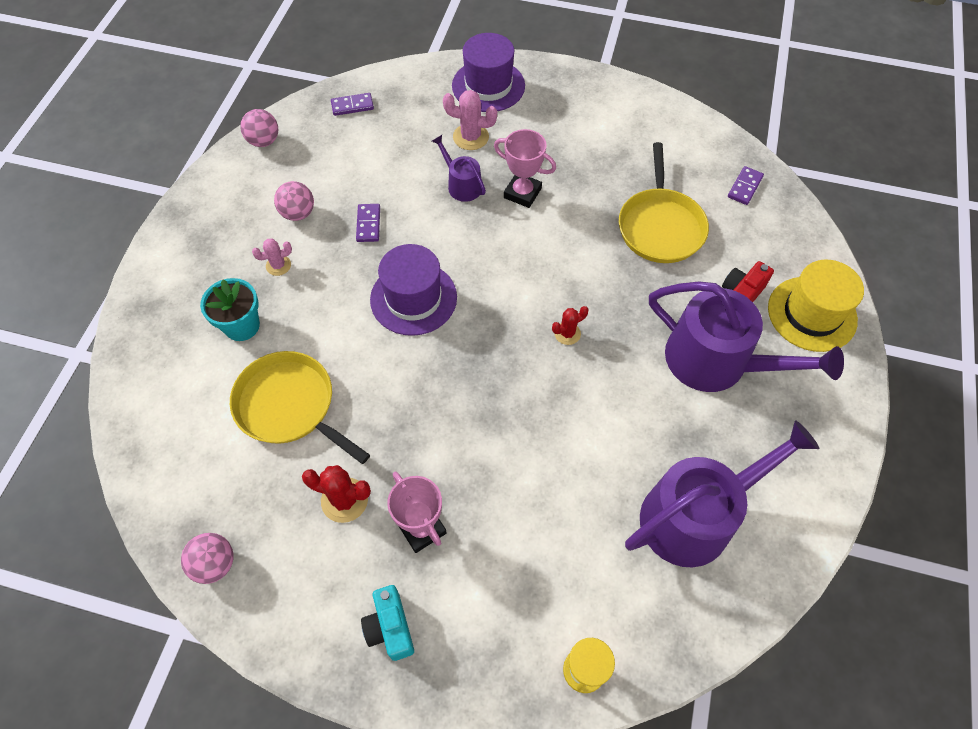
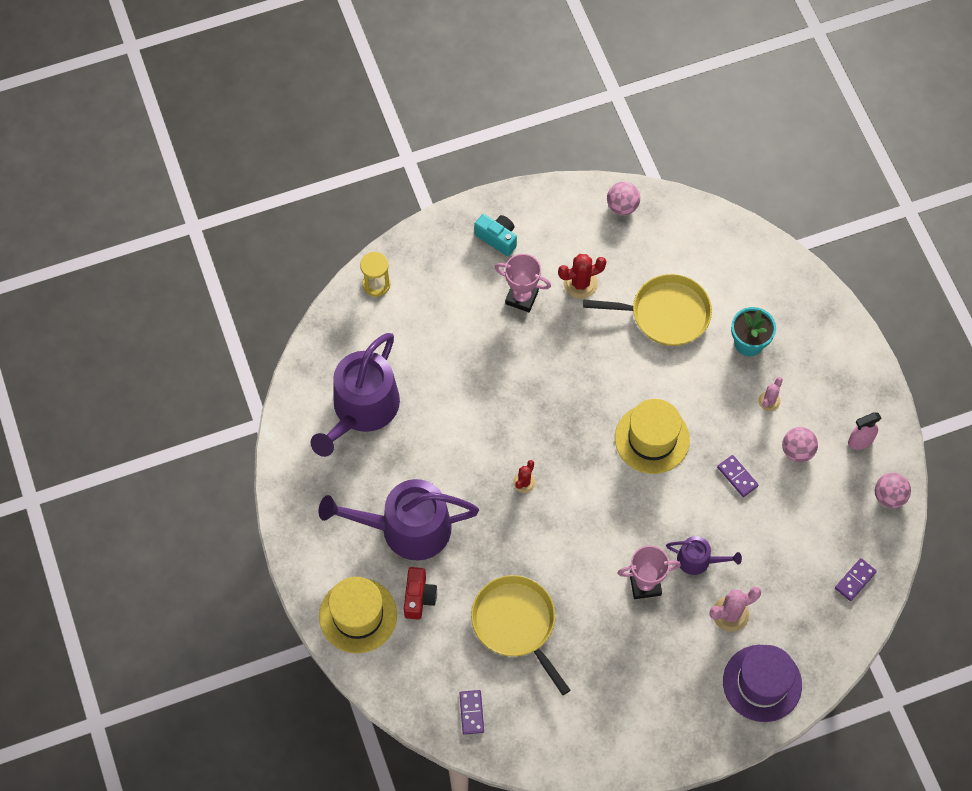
camera: 145 degrees right, 5 degrees up
(240, 190) = (860, 441): none -> pink spray bottle
(413, 298) = (652, 439): purple hat -> yellow hat

